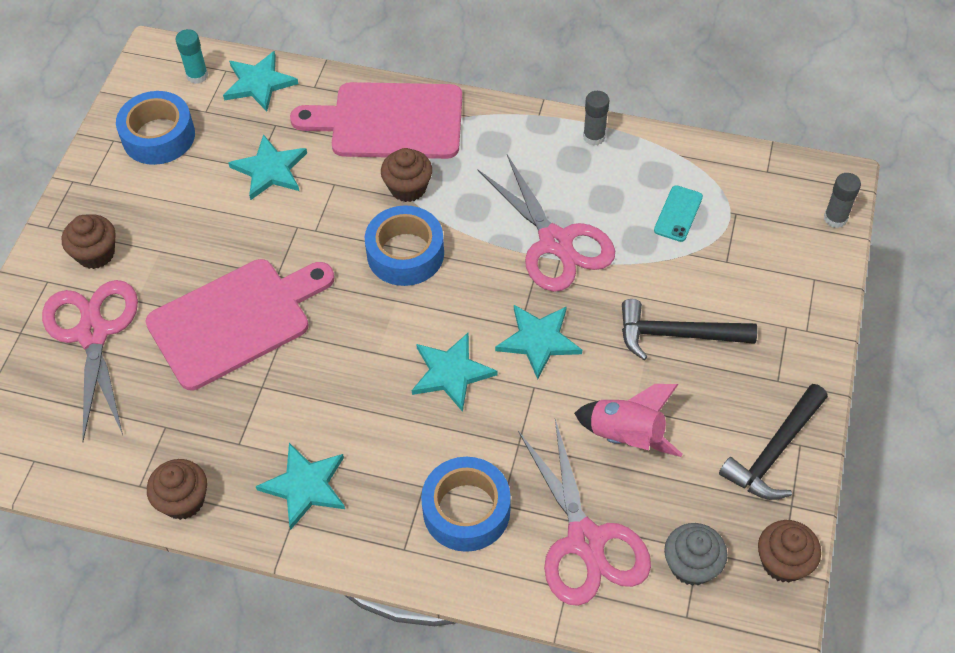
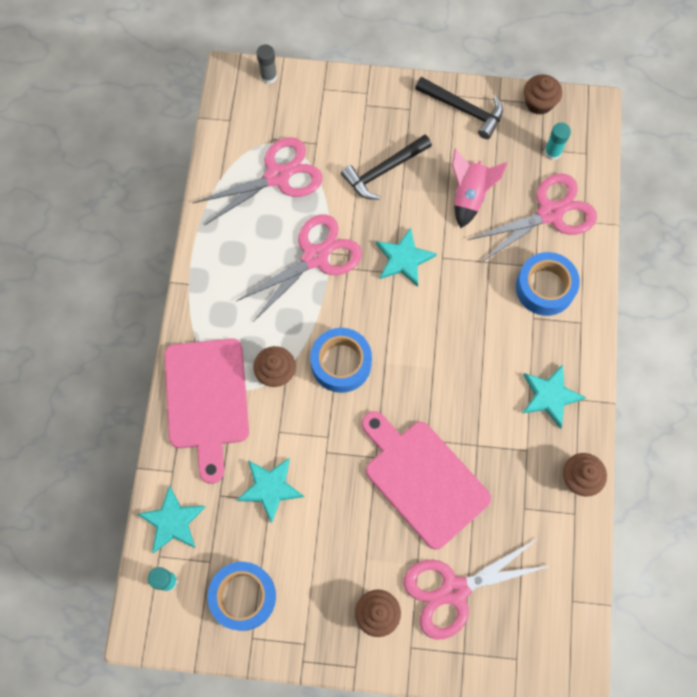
camera: 100 degrees left, 15 degrees up
(451, 373) = (441, 313): turquoise star -> none
(594, 137) = (208, 240): grey glue stick -> none
(677, 335) = (384, 171): black hammer -> black hammer turned 60 degrees clockwise
(678, 214) = (277, 176): turquoise phone -> pink scissors
(691, 565) = (552, 152): grey cupcake -> turquoise glue stick

